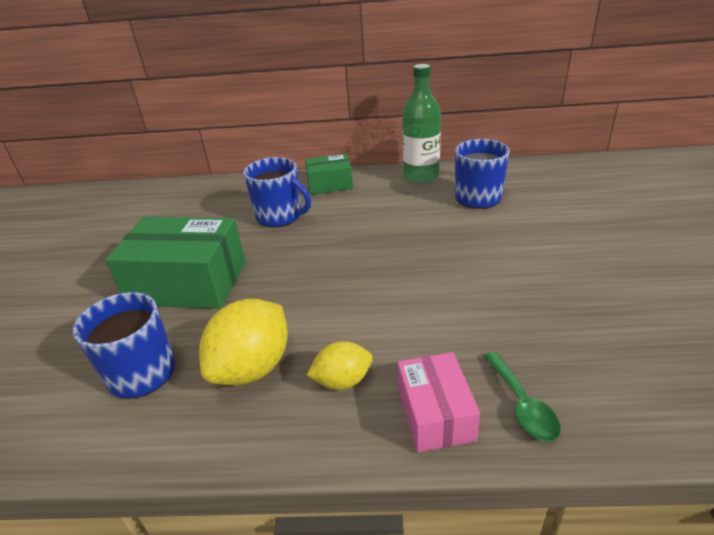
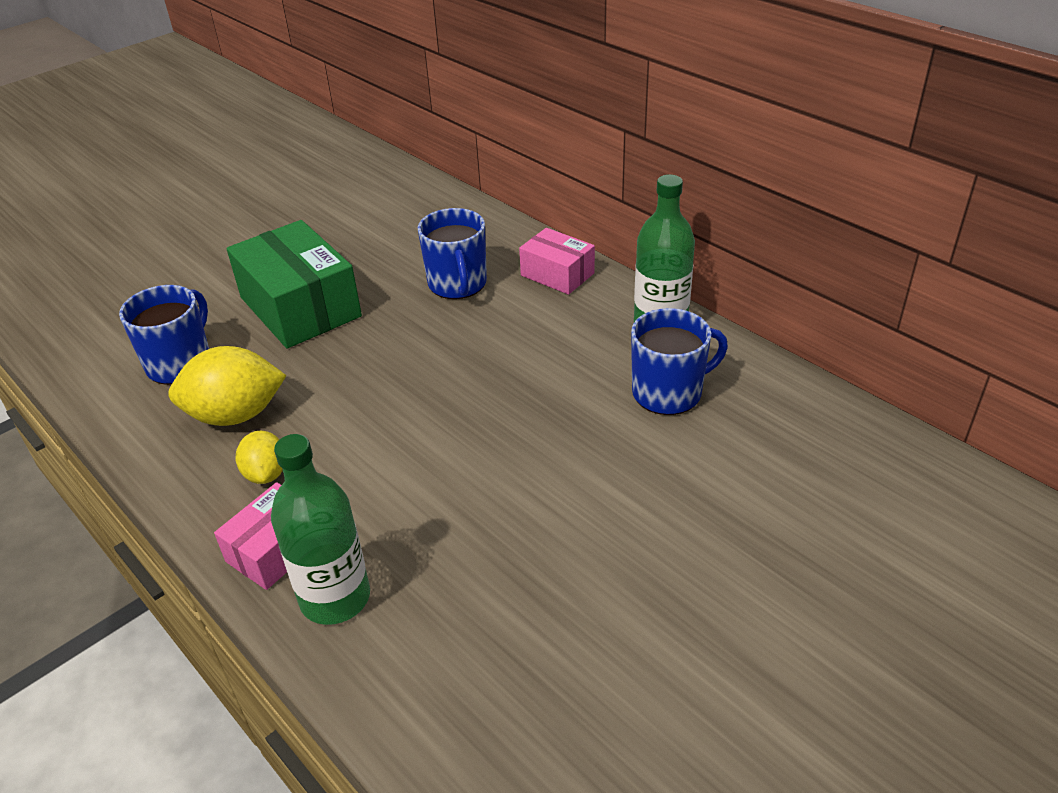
camera: 45 degrees right, 5 degrees up
(330, 184) = (557, 274): green box -> pink box
(342, 381) = (266, 473): yellow lemon -> yellow lemon turned 45 degrees clockwise
(522, 404) = (335, 598): green spoon -> green bottle

